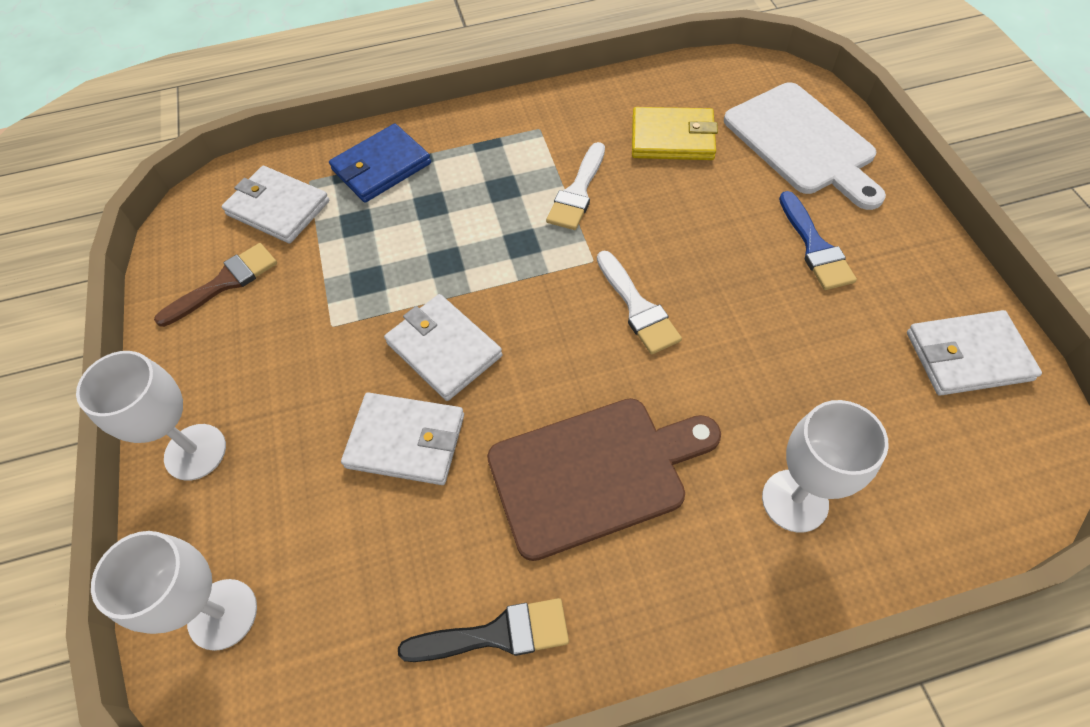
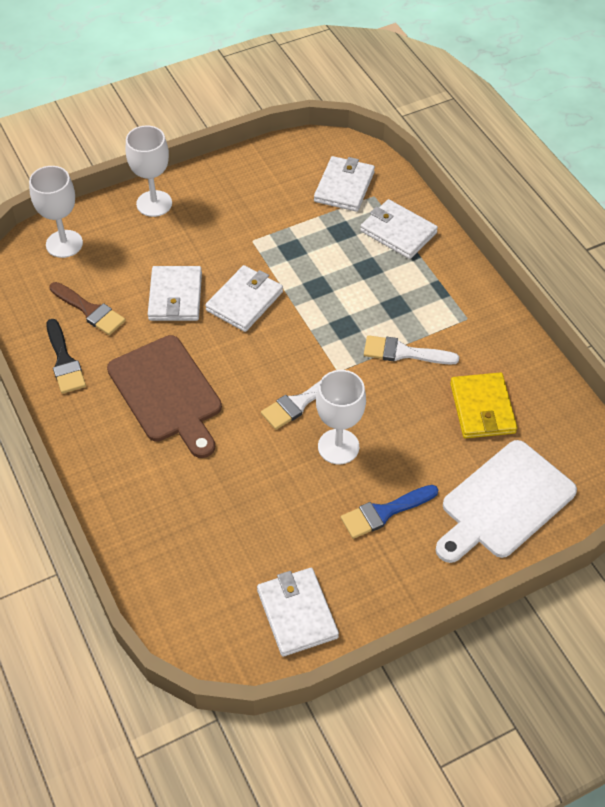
camera: 75 degrees right, 5 degrees down
(225, 283) = (275, 179): brown brush -> brown brush (90, 310)
(381, 167) = (398, 232): blue wallet -> white wallet
(794, 500) = (162, 501): white goblet -> white goblet (338, 446)

